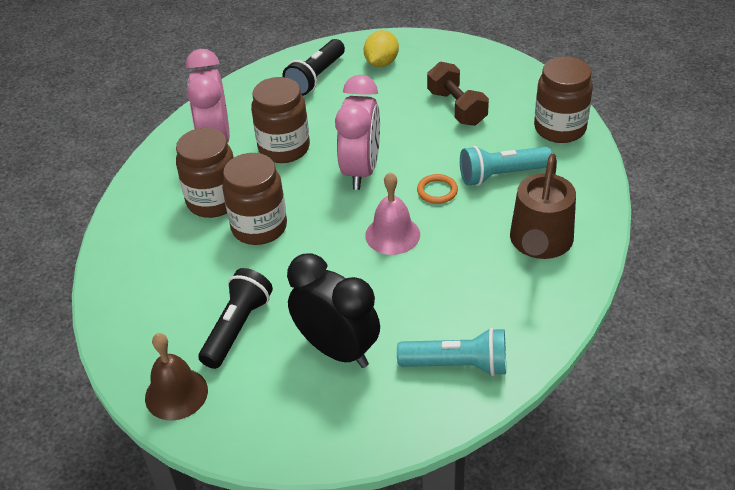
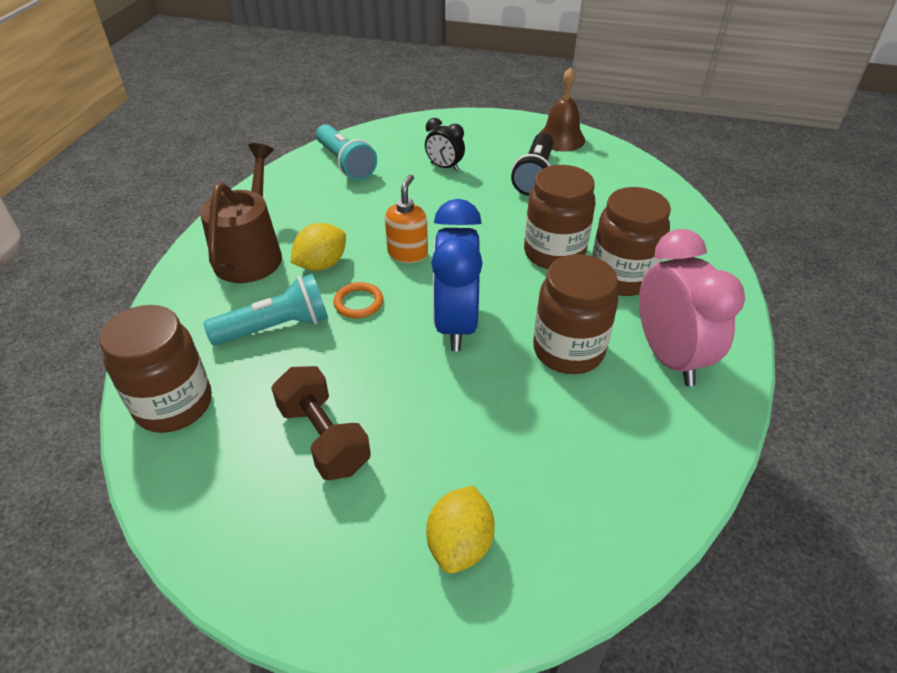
camera: 170 degrees right, 0 degrees up
(316, 77) = (572, 496): black flashlight -> none
(337, 350) = (444, 167): black clock -> black clock, size x0.51
(361, 170) = (455, 324): pink clock -> blue clock
(392, 234) = (408, 253): pink bell -> orange soap dispenser
(457, 365) = (345, 163): turquoise flashlight -> turquoise flashlight turned 120 degrees counterclockwise
(471, 227) = (321, 264): none -> yellow lemon

